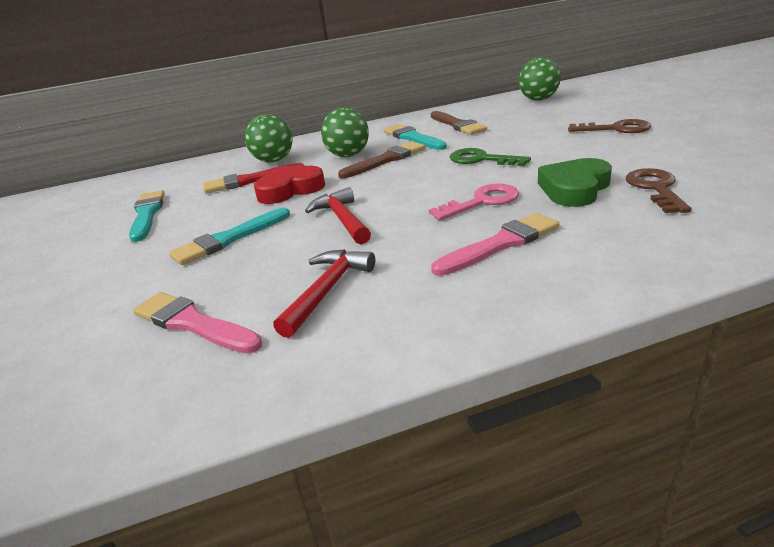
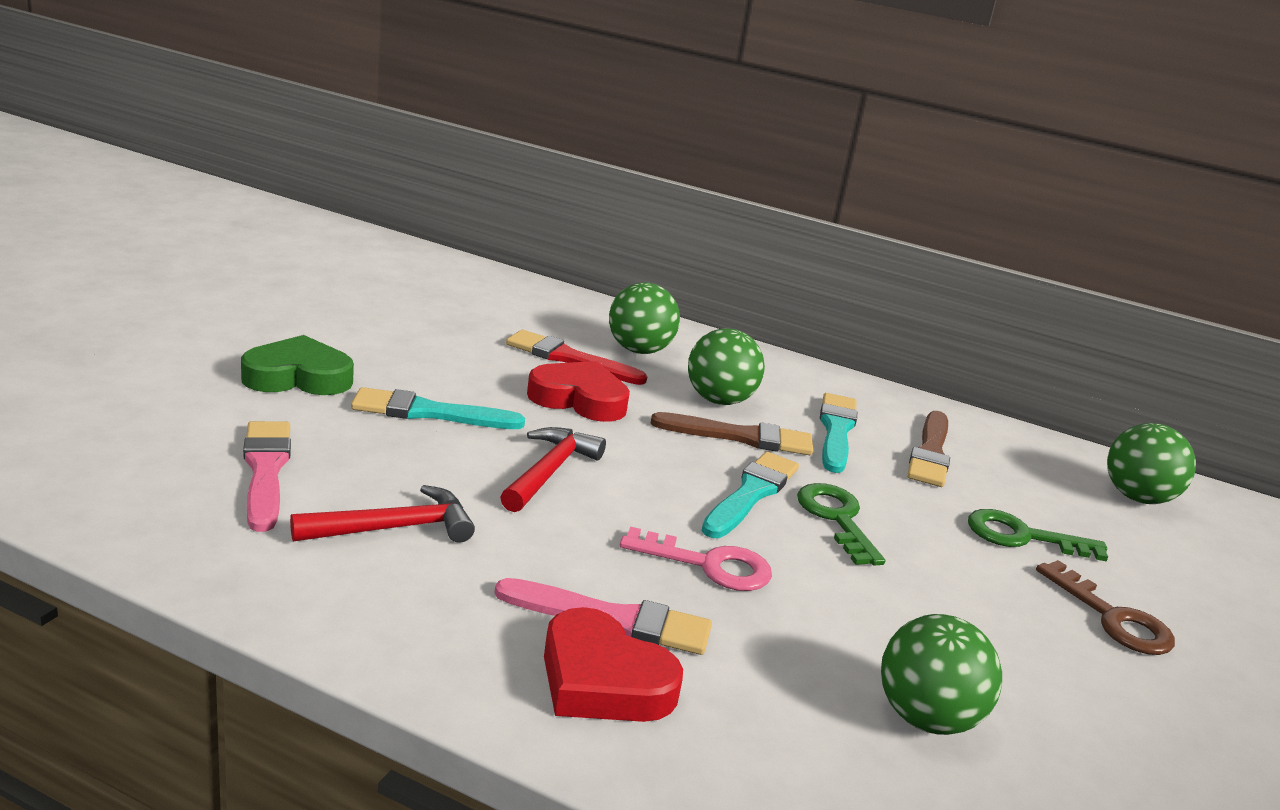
camera: 35 degrees right, 5 degrees down
(147, 214) = (425, 332): turquoise brush -> turquoise brush (751, 493)
(541, 127) = (1022, 537): none -> green key
(552, 265) = (603, 680): none -> red heart
(574, 189) = (837, 636): green heart -> green heart (298, 377)
(655, 188) = (925, 718): brown key -> green ball

